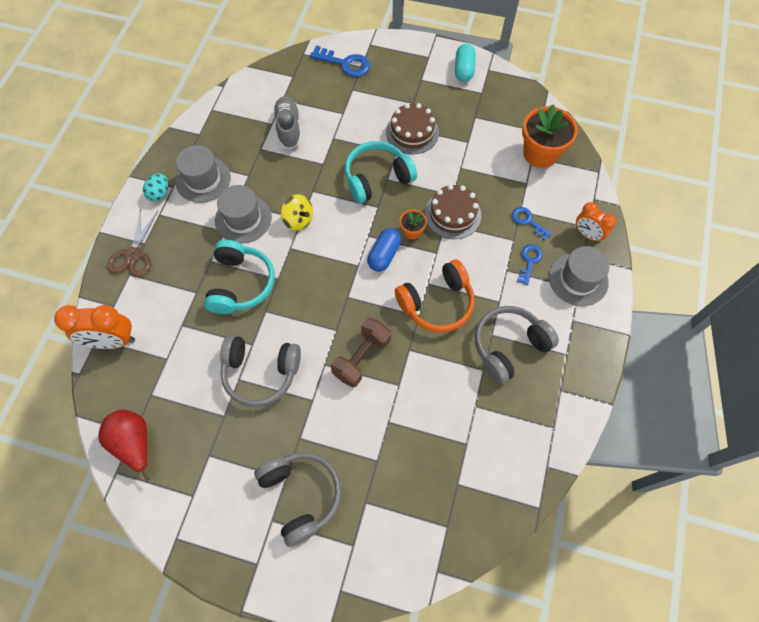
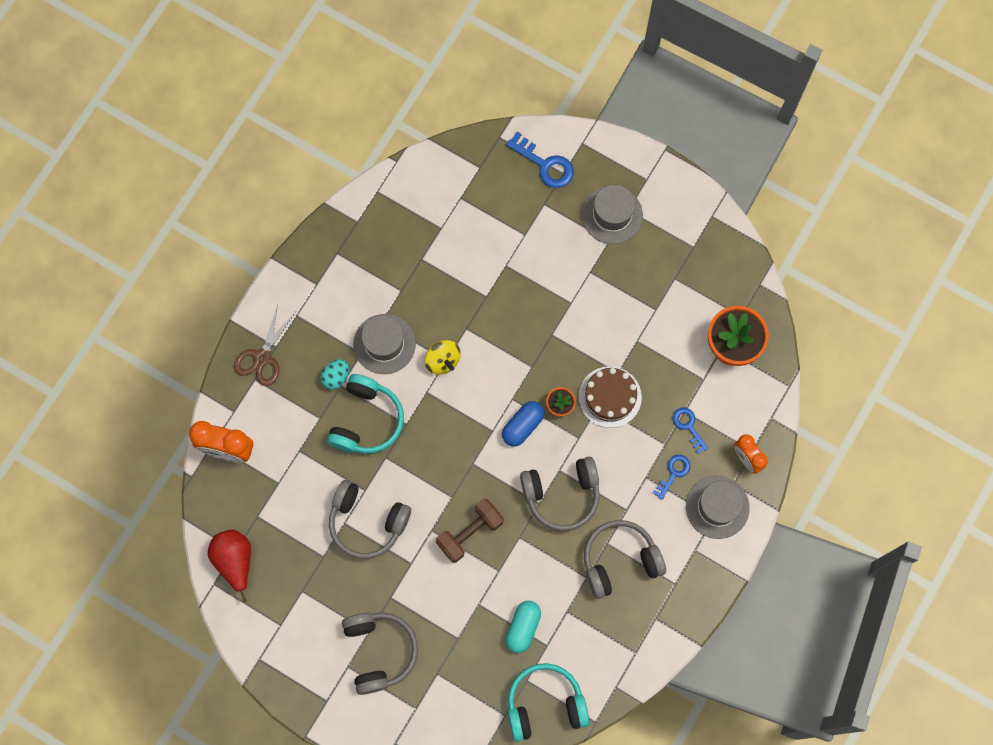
camera: 15 degrees right, 10 degrees up
(159, 193) = (301, 289): turquoise egg -> turquoise egg (336, 377)
(203, 179) = (350, 283): grey hat -> grey hat (612, 215)
(288, 128) = (458, 240): grey shoe -> none
(377, 178) = (540, 331): turquoise headphones -> turquoise headphones (545, 704)
(412, 132) = (596, 281): brown cake -> none
(437, 303) = (562, 494): orange headphones -> grey headphones
(464, 70) = (682, 209): turquoise capsule -> turquoise capsule (523, 627)

